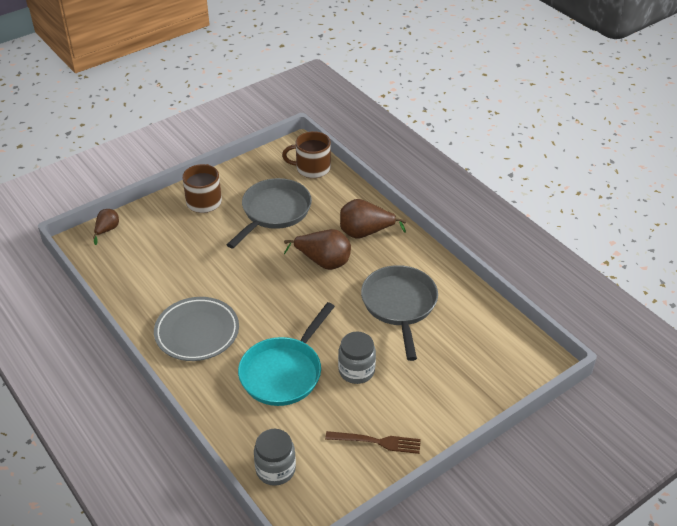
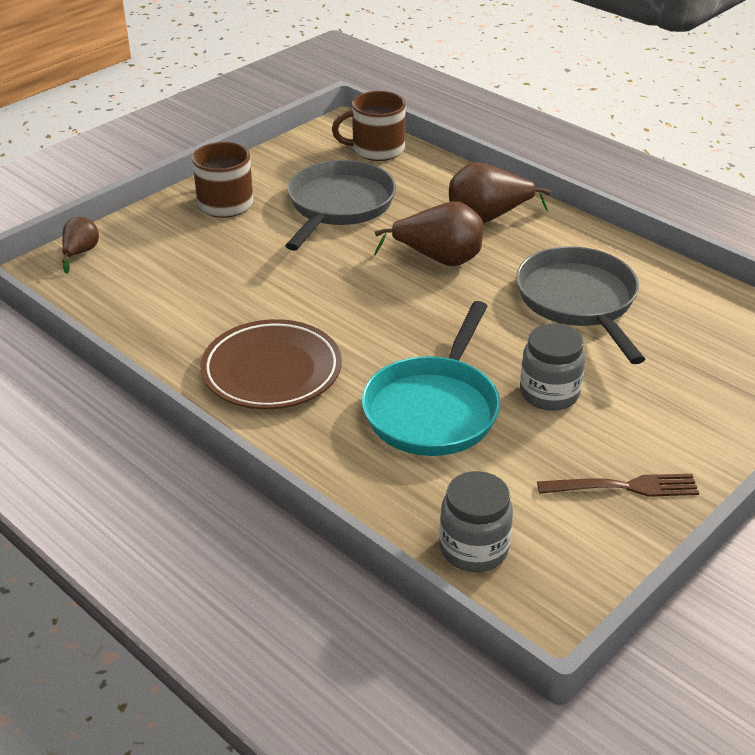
camera: 10 degrees left, 5 degrees down
(197, 332) = (272, 371): grey plate -> brown plate

